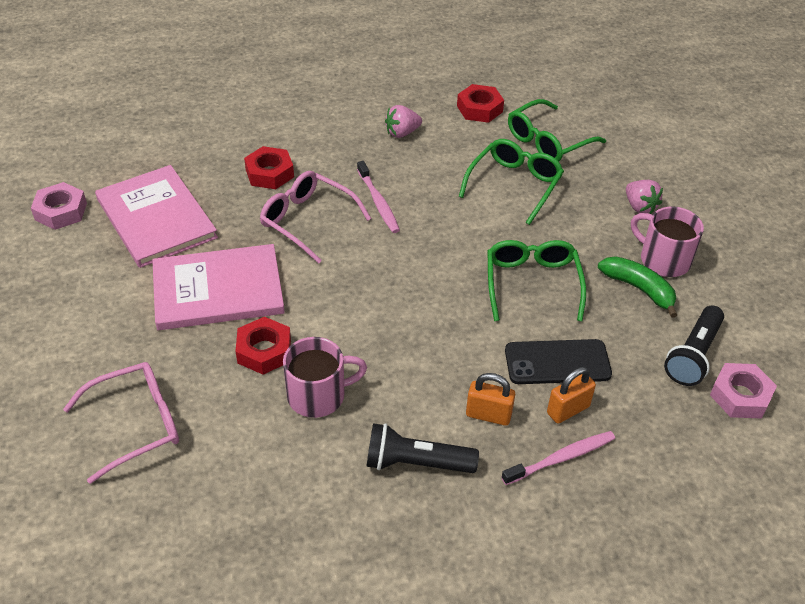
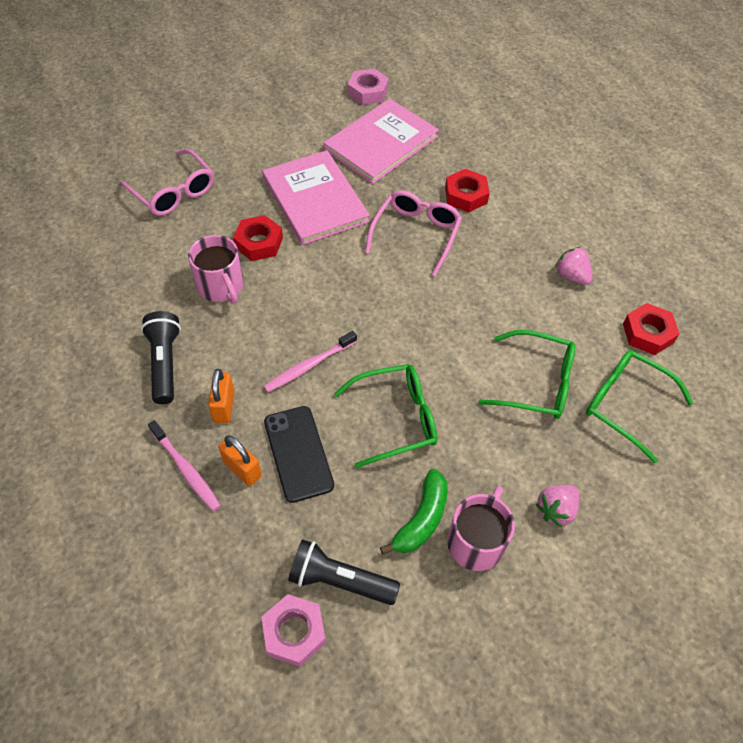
camera: 75 degrees right, 10 degrees up
(378, 202) = (461, 278): pink toothbrush -> pink toothbrush (309, 366)

